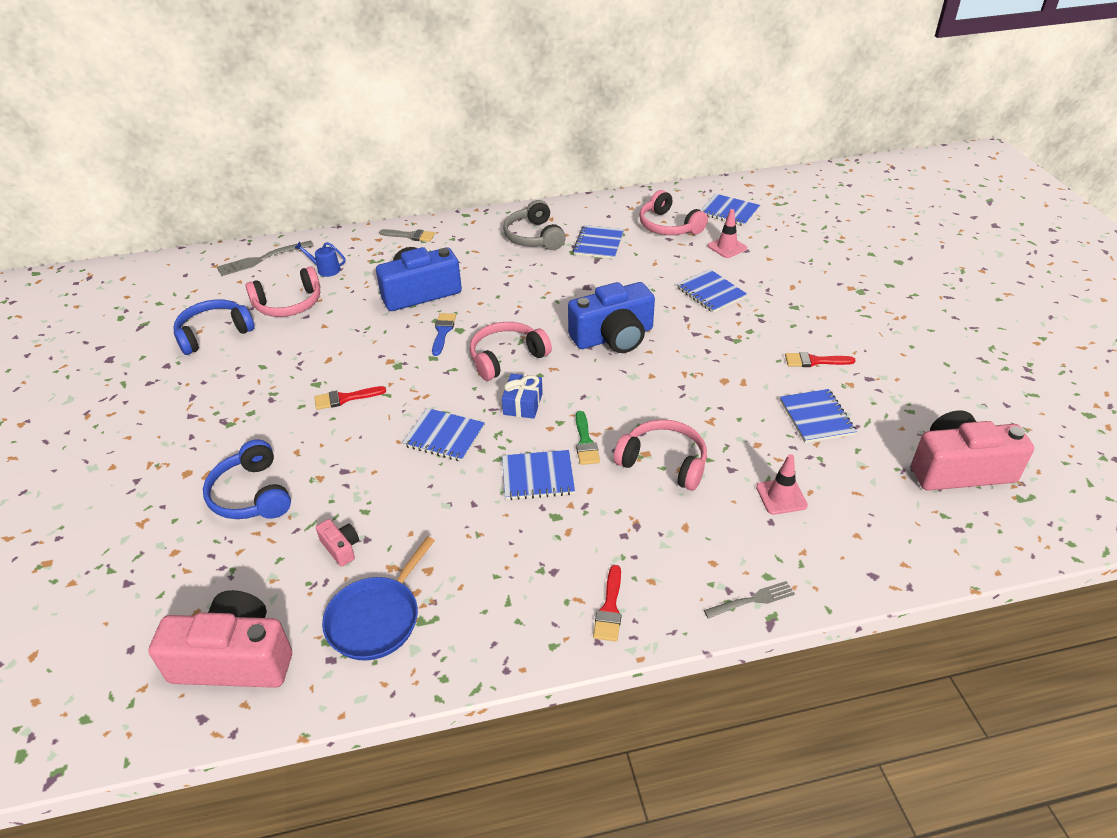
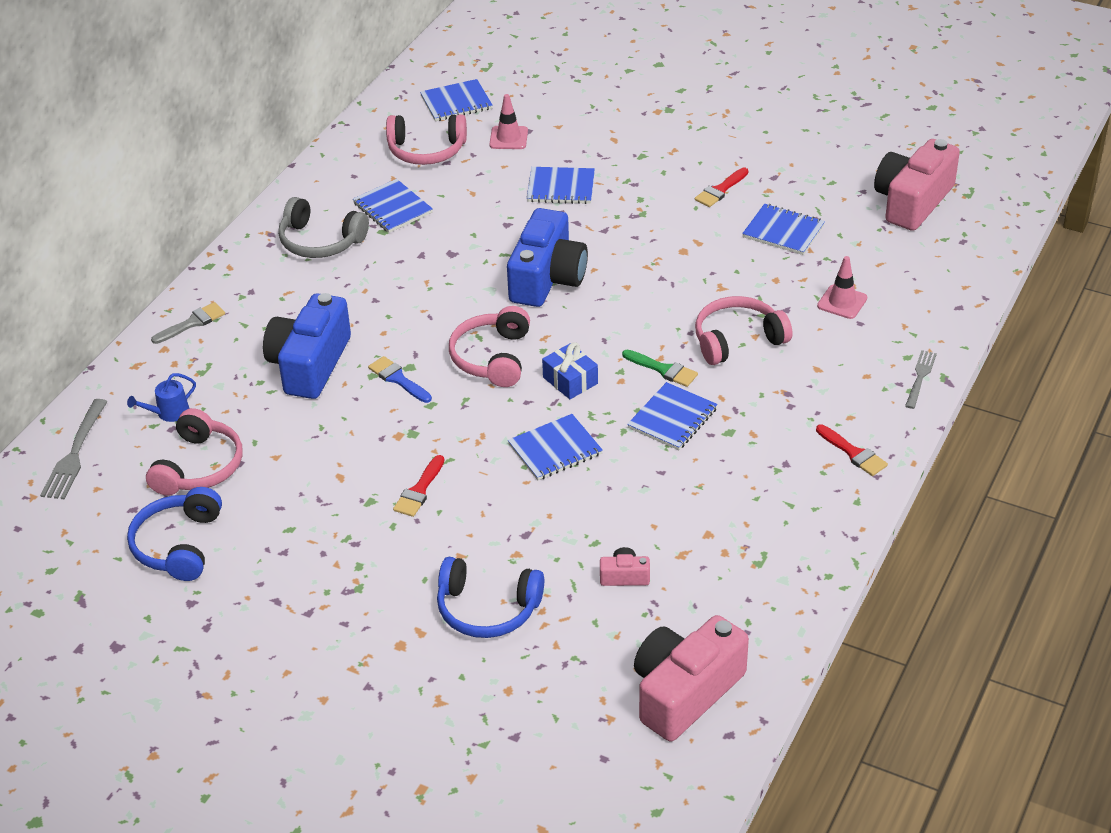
camera: 50 degrees left, 0 degrees up
(376, 618) = (729, 588): blue pan -> none

